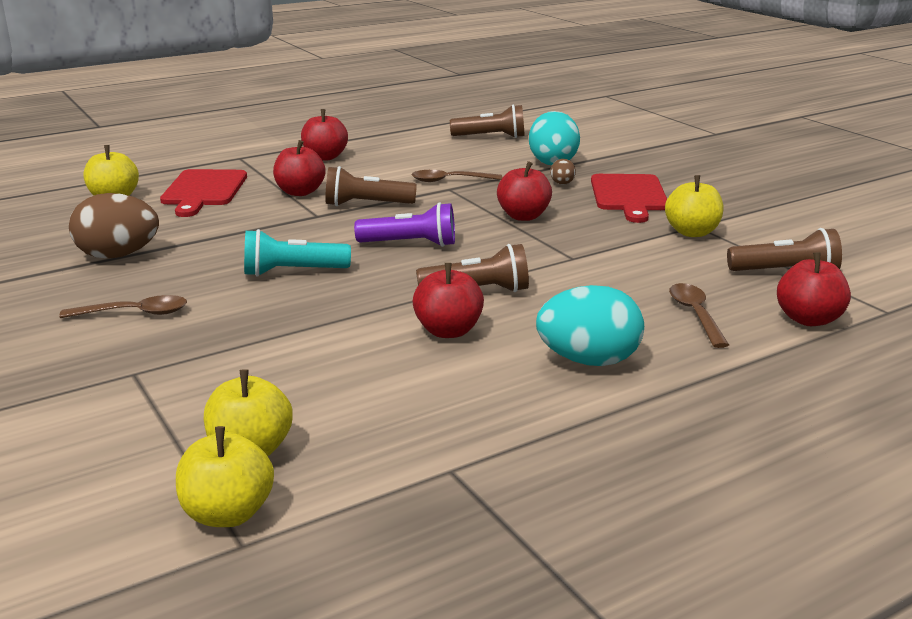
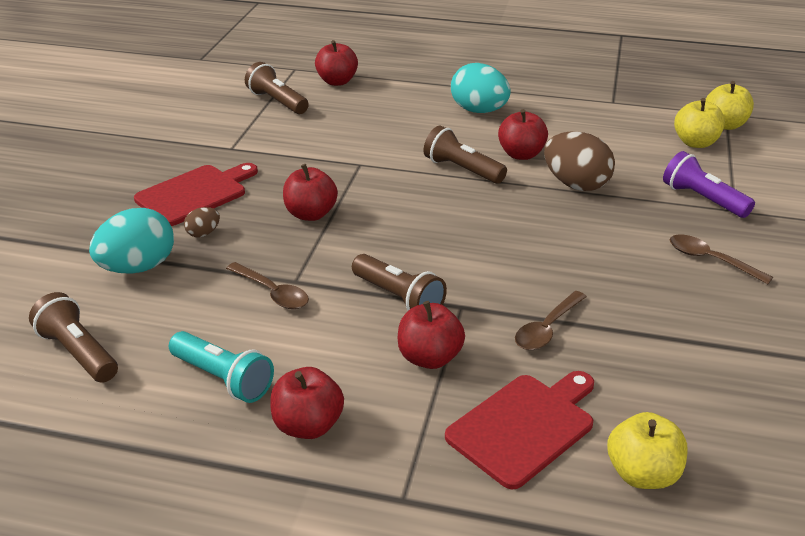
camera: 135 degrees left, 10 degrees up
(118, 255) = (691, 342): brown egg -> brown egg (576, 184)
(292, 272) = (559, 245): turquoise flashlight -> turquoise flashlight (223, 379)
(410, 244) = (438, 229): purple flashlight -> purple flashlight (702, 199)
(692, 232) = (248, 145): yellow apple -> none
(695, 315) = (380, 105): brown spoon -> brown spoon (547, 329)

